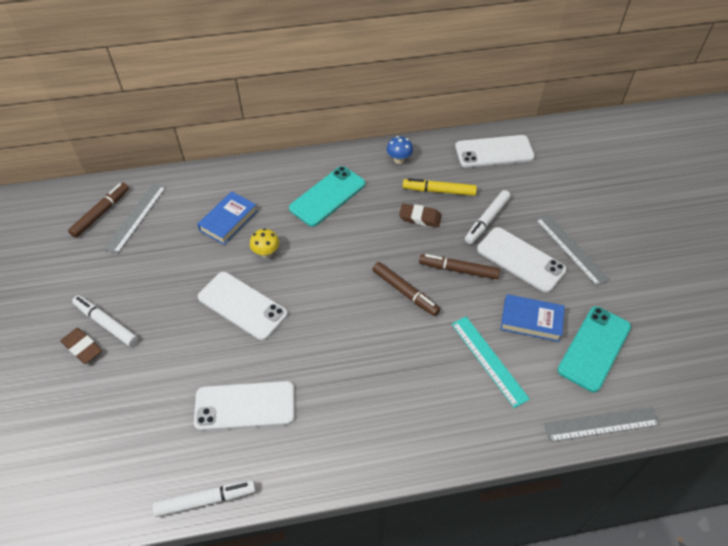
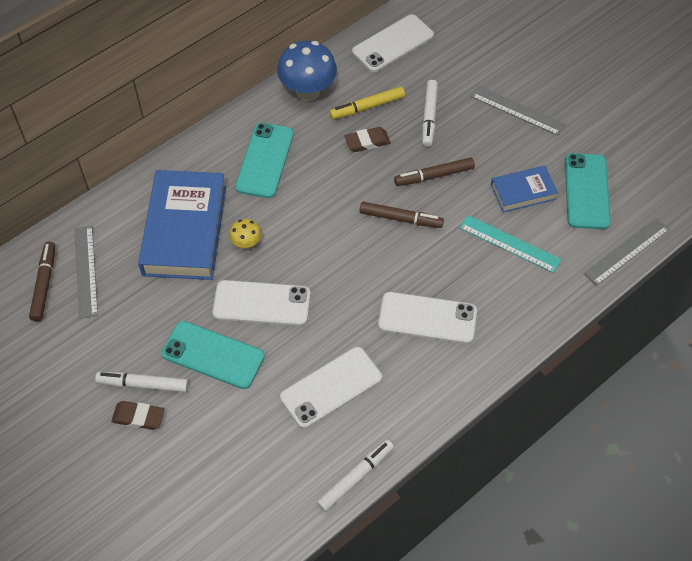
camera: 30 degrees left, 5 degrees up
(174, 328) = (213, 355): none -> turquoise phone
(228, 221) = (184, 230): blue book -> blue book, size x1.93
(399, 159) = (308, 91): blue mushroom -> blue mushroom, size x2.02
(520, 259) = (481, 140): white phone -> white phone (427, 318)

